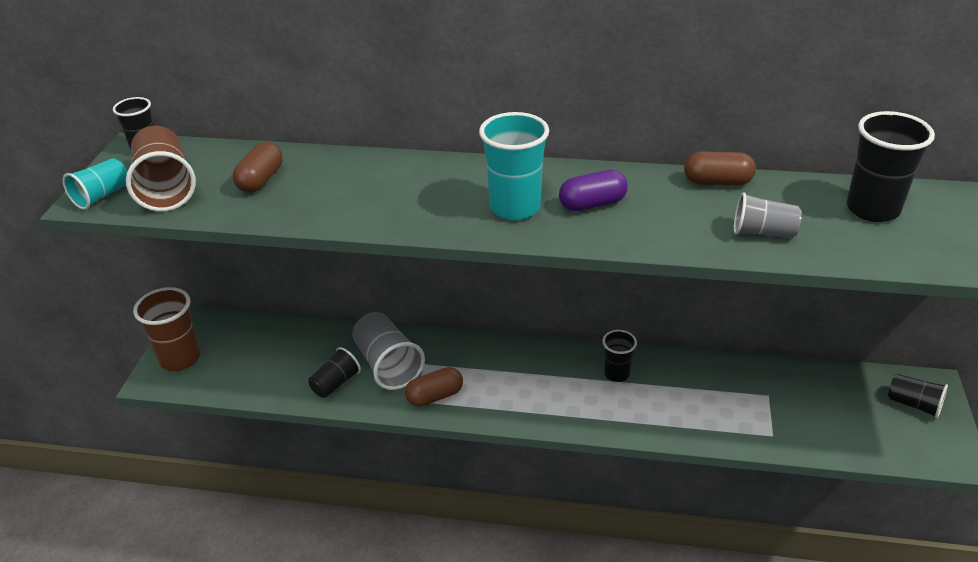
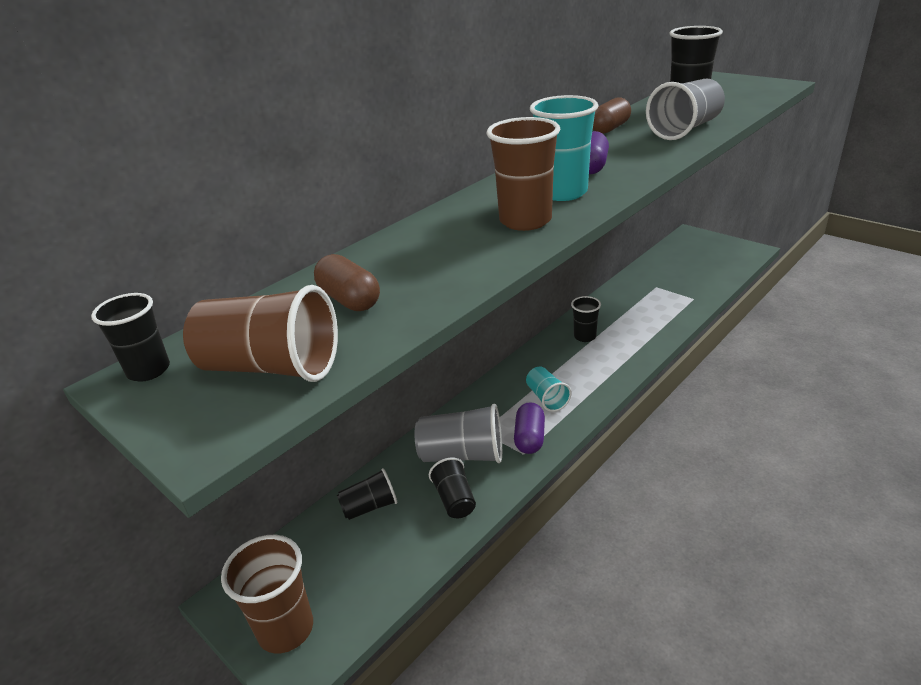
camera: 55 degrees left, 5 degrees down
(102, 196) = (211, 425): turquoise cup -> turquoise cup (547, 398)
(435, 396) = (529, 438): brown capsule -> purple capsule
(439, 208) = (525, 221): none -> brown cup
(763, 232) = (685, 129): grey cup -> grey cup, size x1.65
(914, 404) = (701, 245): black cup -> black cup (370, 506)

